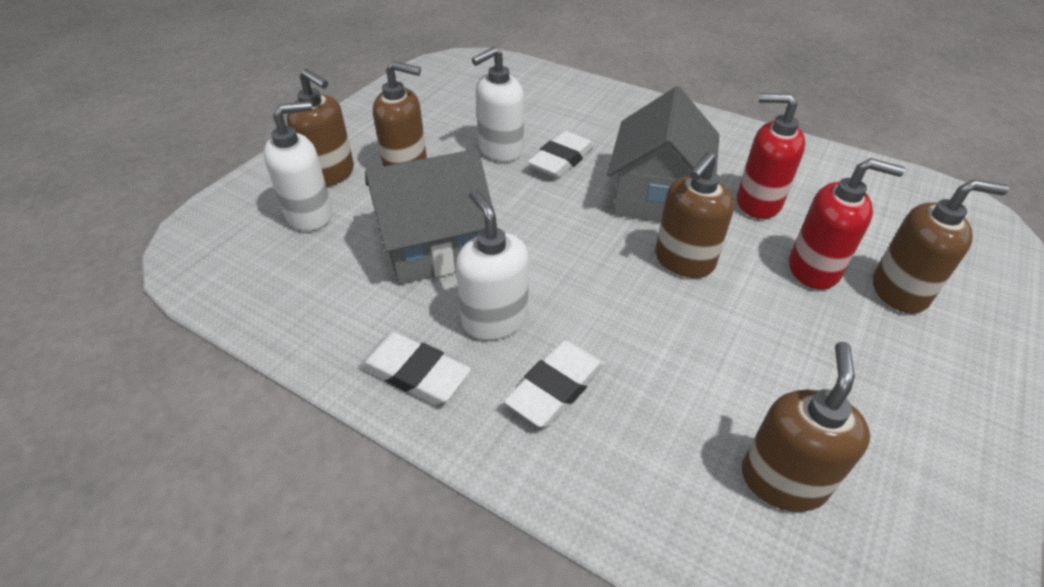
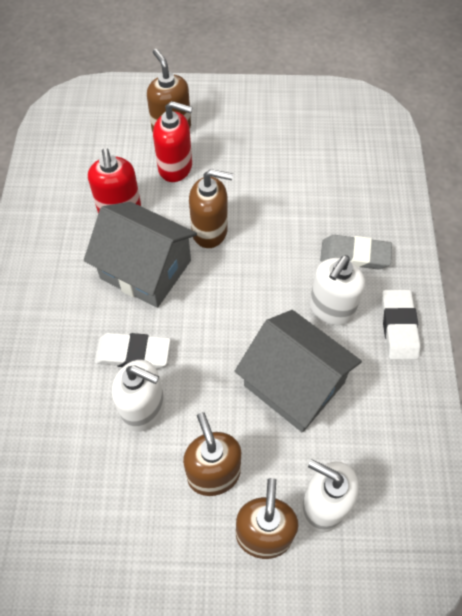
camera: 120 degrees left, 15 degrees up
(556, 387) = (355, 255): white eraser -> grey eraser
(657, 195) = (145, 269): grey house -> grey house turned 45 degrees clockwise
(782, 480) = (336, 152): brown soap dispenser -> none
(814, 269) = (175, 167): red soap dispenser -> red soap dispenser turned 120 degrees clockwise

